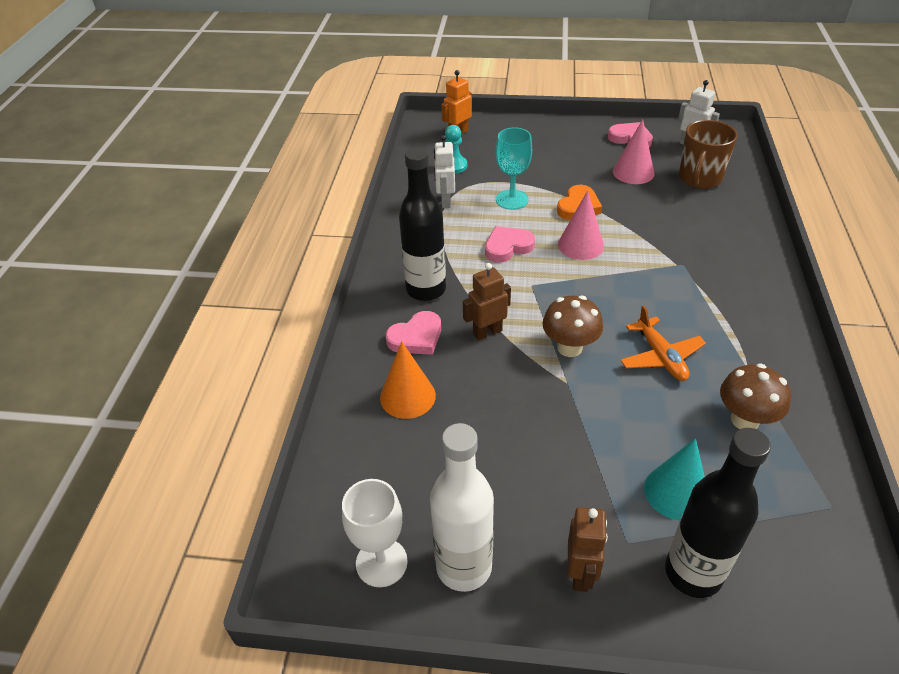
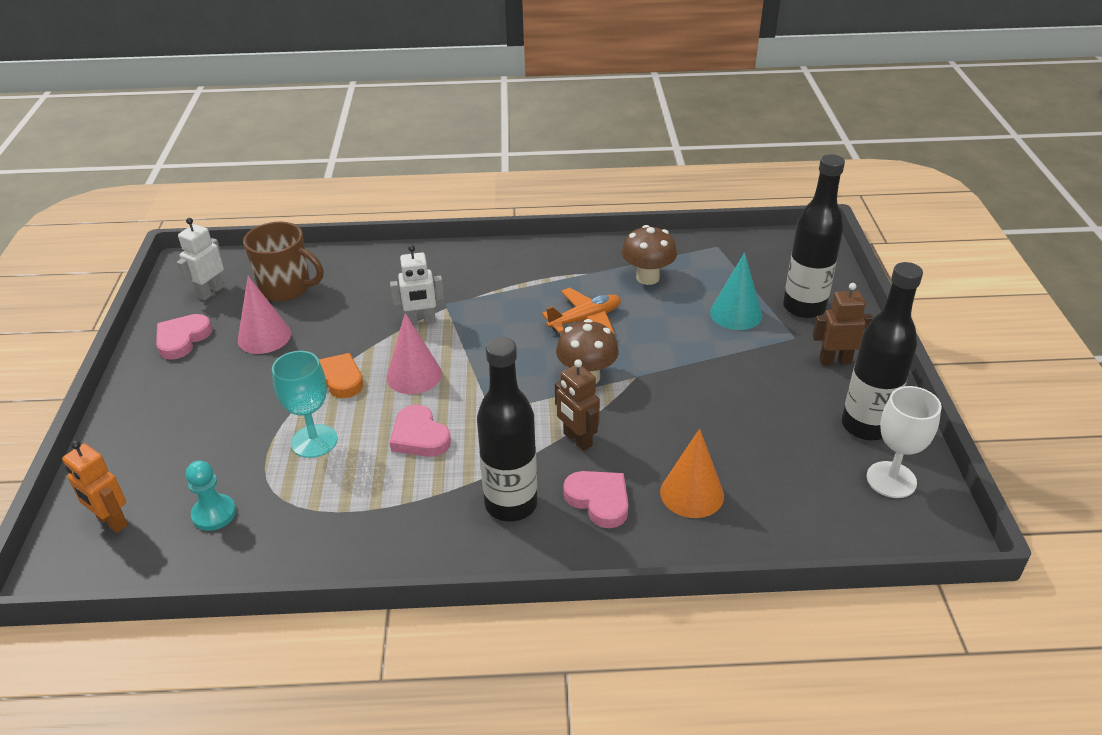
camera: 100 degrees left, 5 degrees down
(445, 201) = (311, 511): white robot -> white robot (421, 321)
(464, 567) = (865, 426): white bottle -> black bottle

